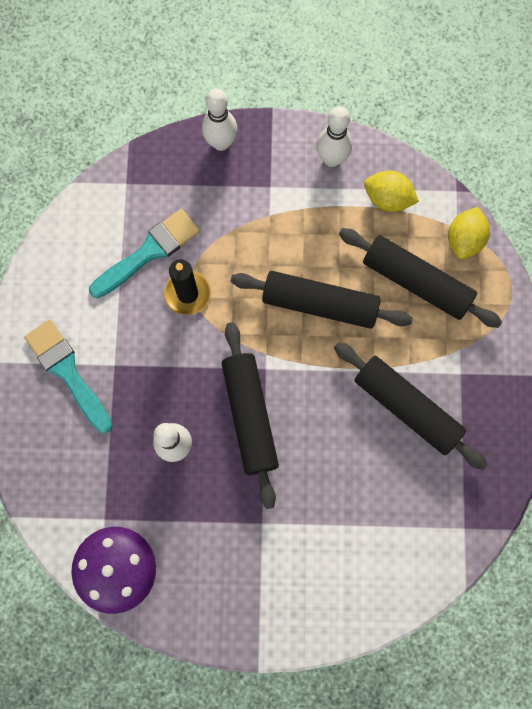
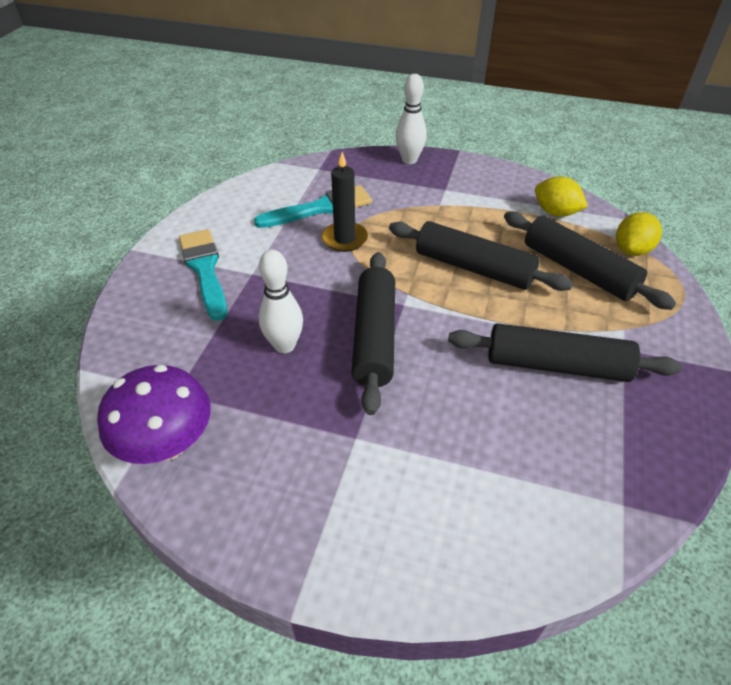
camera: 15 degrees right, 30 degrees down
(331, 159) = (506, 182): white bowling pin -> none
(407, 407) = (556, 365): black rolling pin -> black rolling pin turned 45 degrees counterclockwise

